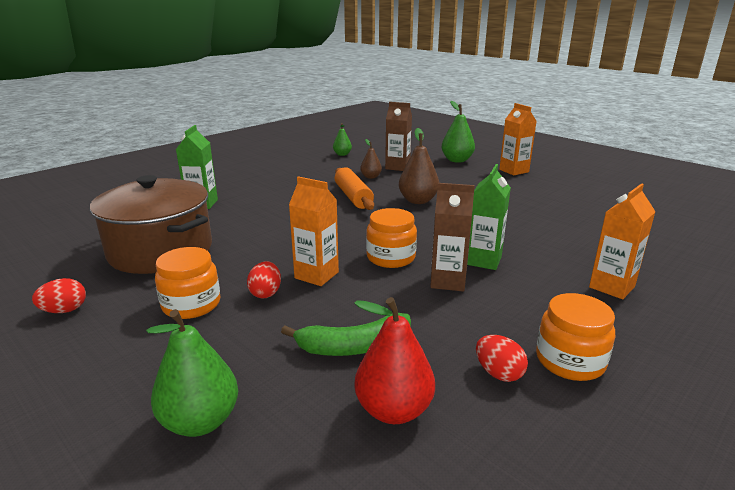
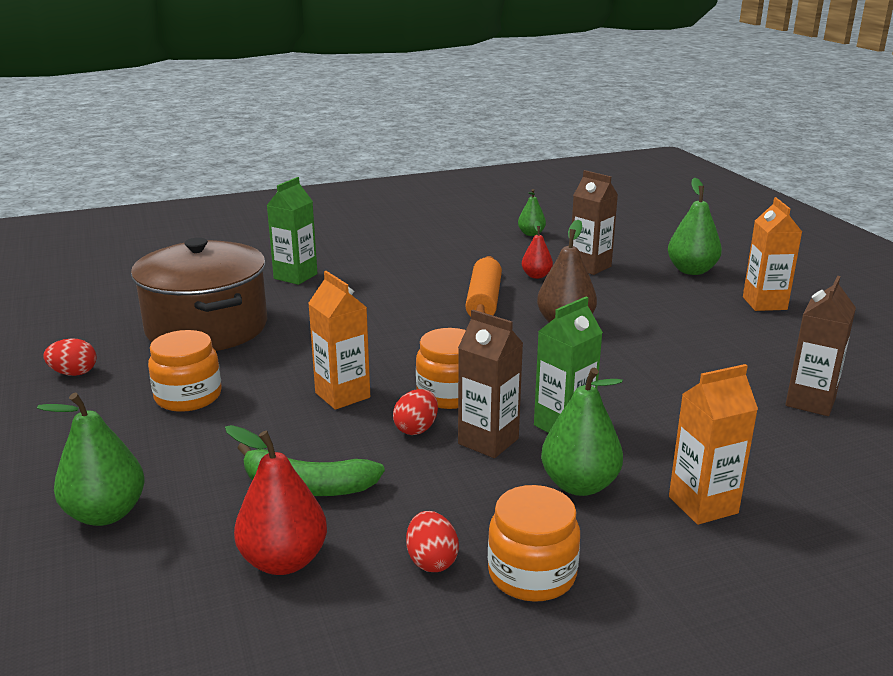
camera: 25 degrees right, 0 degrees up
(266, 293) = (270, 403): red egg -> red egg (416, 429)
(371, 177) = (536, 276): brown pear -> red pear
(532, 294) = (579, 485): none -> green pear
(596, 216) = (810, 402): none -> brown carton

